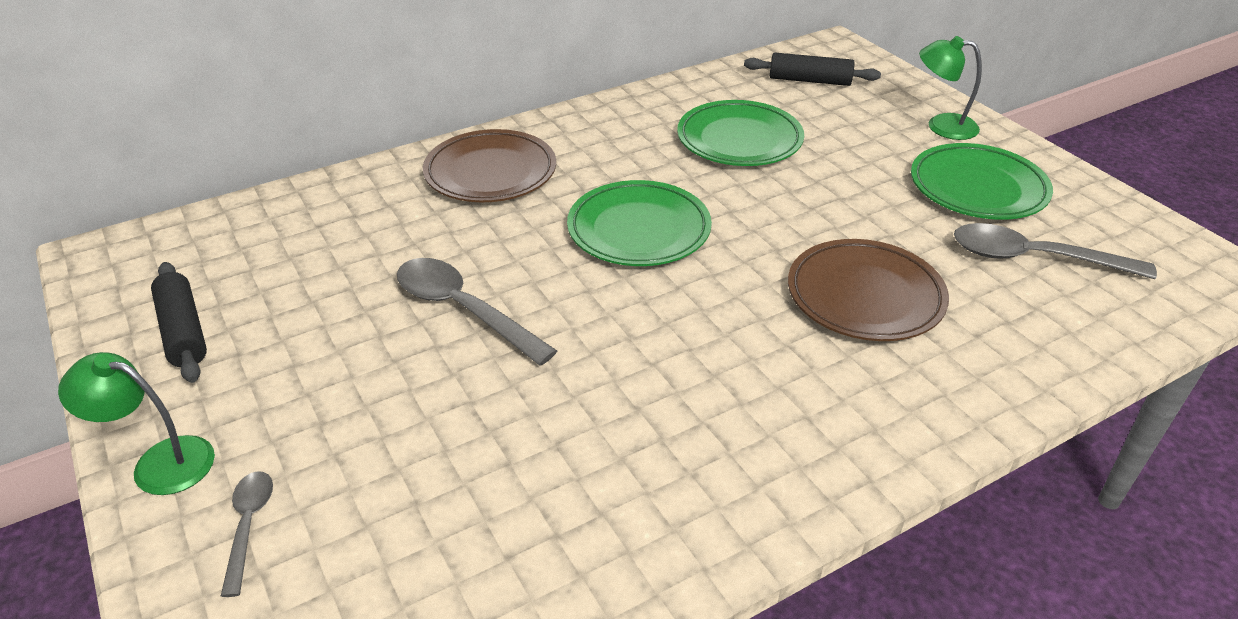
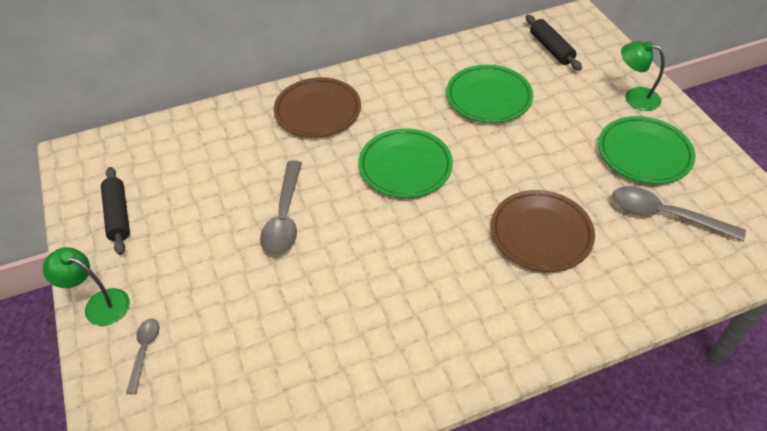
camera: 10 degrees right, 10 degrees up
(463, 310) = (284, 217): grey spoon -> grey spoon turned 135 degrees counterclockwise
(810, 80) = (551, 49): black rolling pin -> black rolling pin turned 45 degrees clockwise

